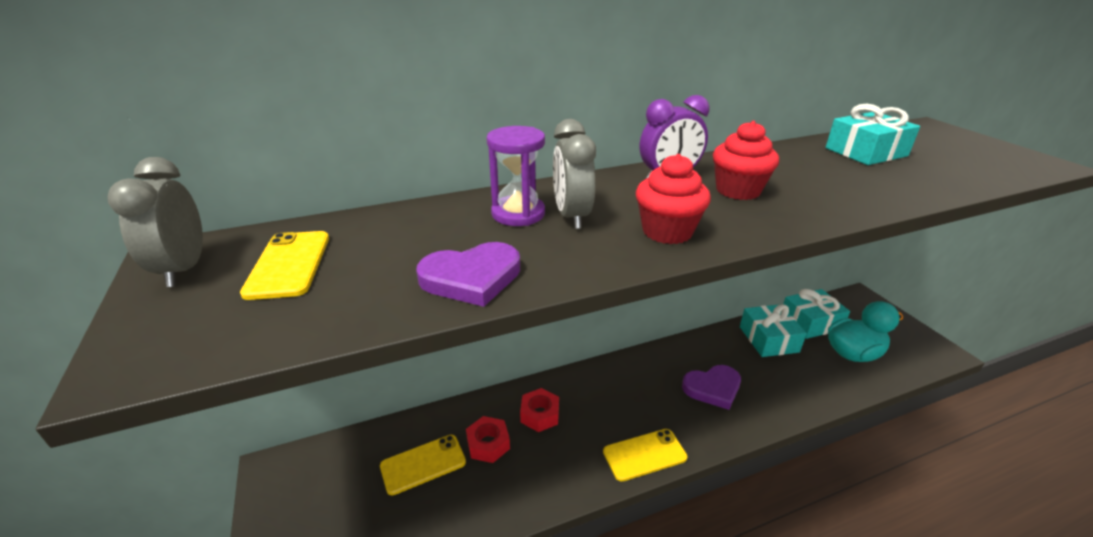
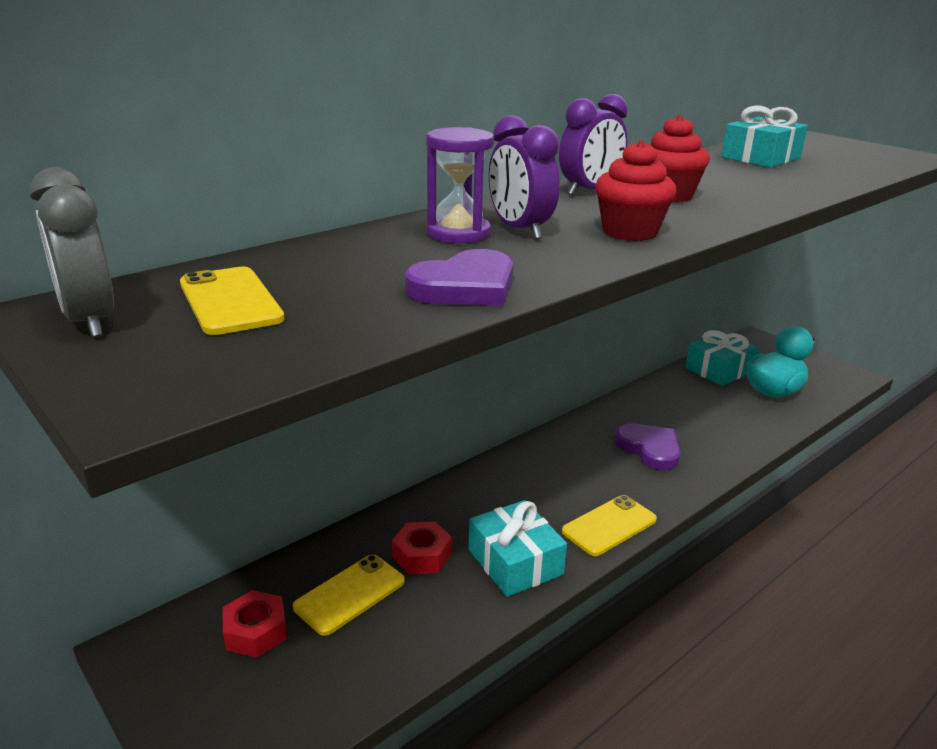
camera: 20 degrees left, 5 degrees down
(540, 414) = (469, 513): red nut -> red nut (255, 632)
(571, 216) = (519, 230): grey clock -> purple clock
(713, 388) = (650, 449): purple heart -> purple heart turned 90 degrees counterclockwise
(768, 339) = (685, 393): turquoise gift -> turquoise gift (515, 562)

